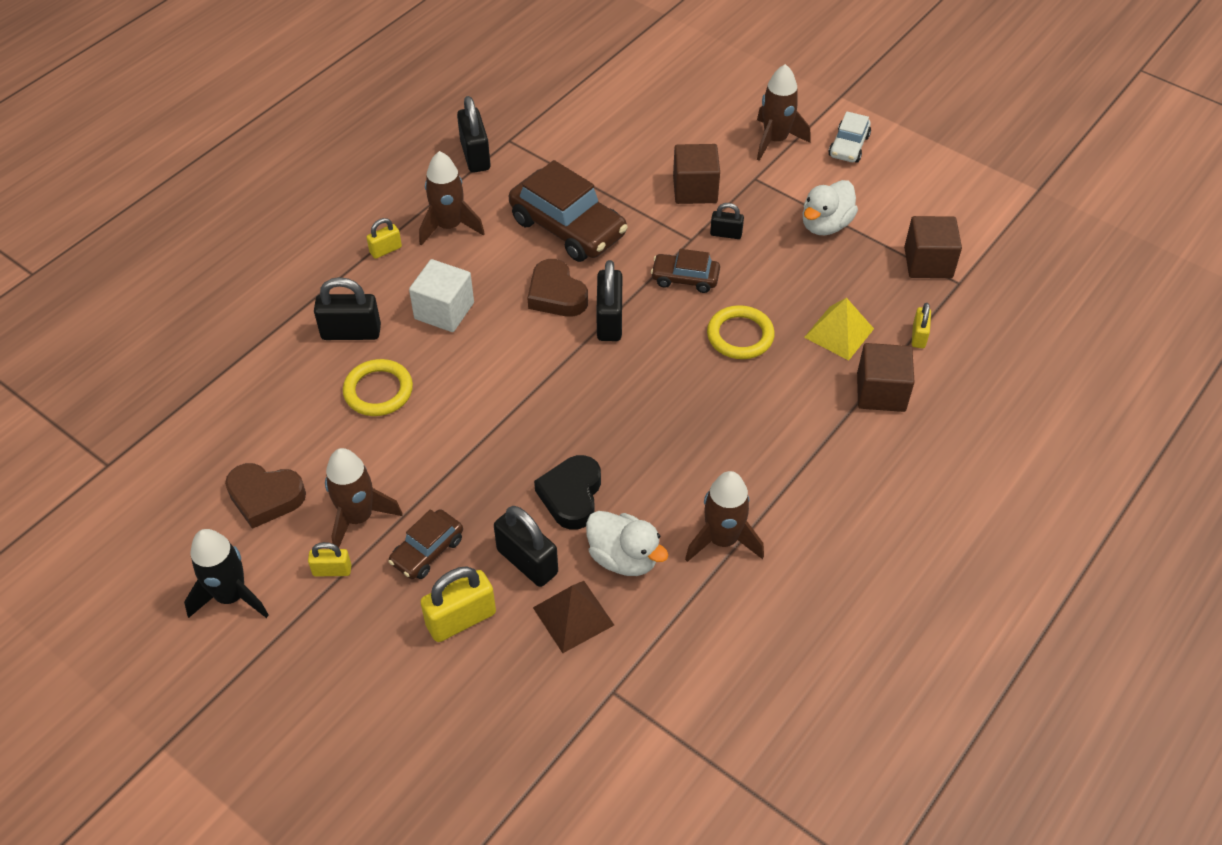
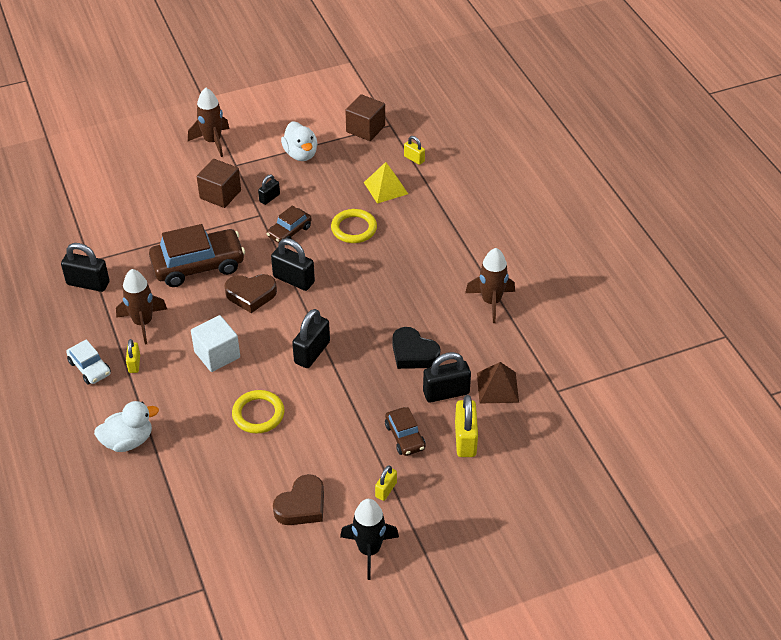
camera: 60 degrees left, 5 degrees down
(351, 332) = (194, 410): black padlock -> black padlock (312, 352)
(358, 517) = (354, 462): brown rocket -> none
(624, 558) = (473, 348): white duck -> white duck (128, 441)
(848, 146) = (247, 114): white car -> white car (90, 368)
(881, 392) = (440, 192): brown cube -> none

